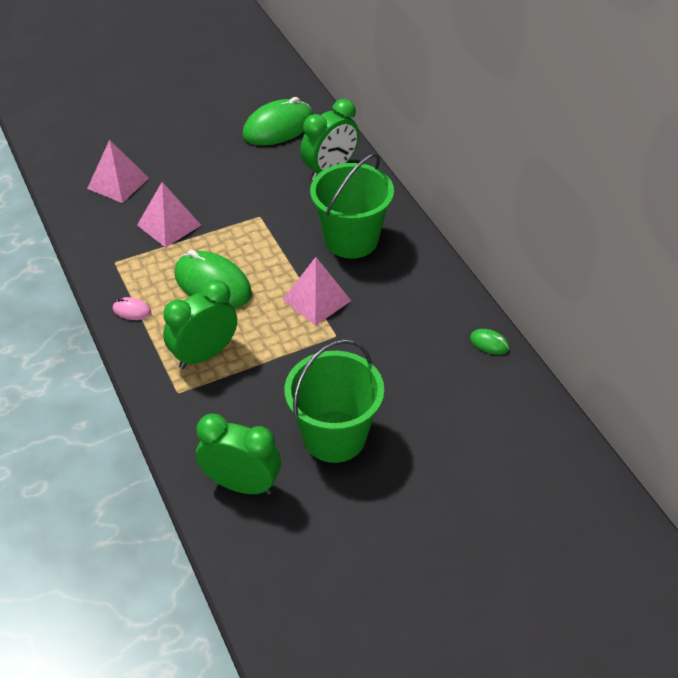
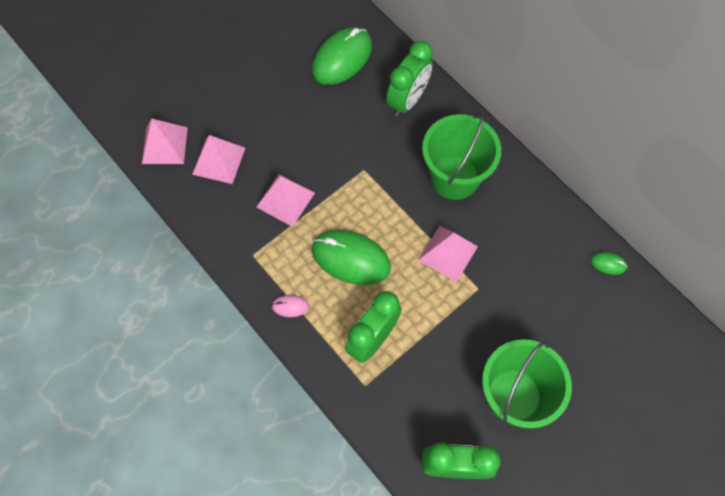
camera: 15 degrees left, 20 degrees up
(72, 162) = (164, 145): none -> pink pyramid

